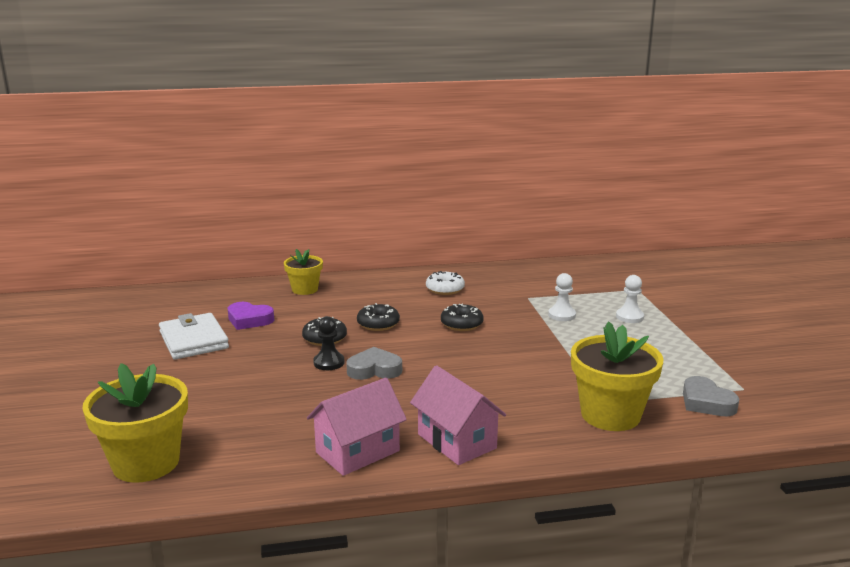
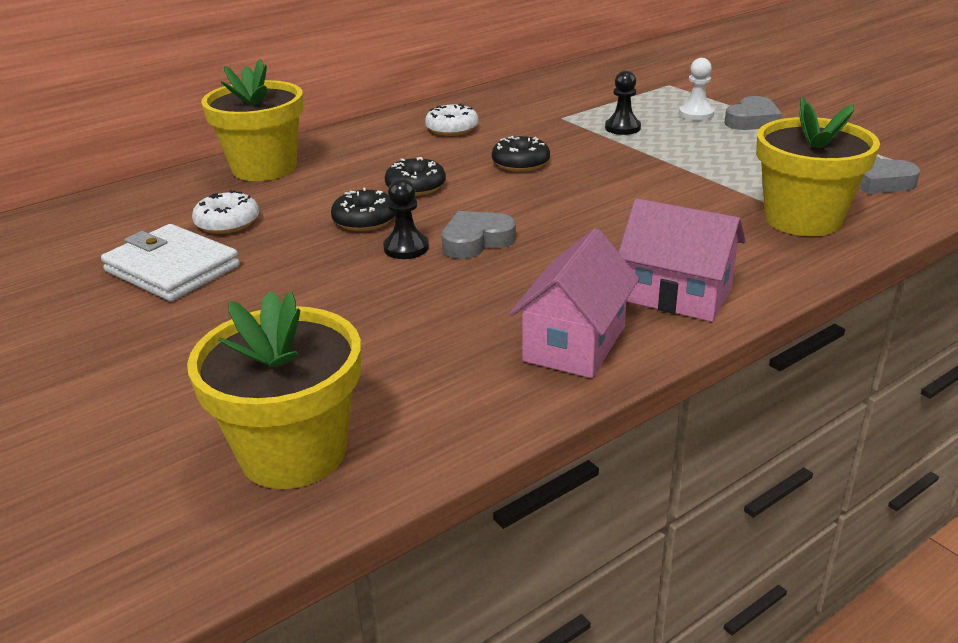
camera: 25 degrees left, 10 degrees up
(249, 320) = (227, 223): purple heart -> white donut
(305, 289) = (264, 168): yellow flower pot -> yellow flower pot, size x1.68
(562, 315) = (622, 128): white pawn -> black pawn
(667, 332) = (752, 120): none -> grey heart

